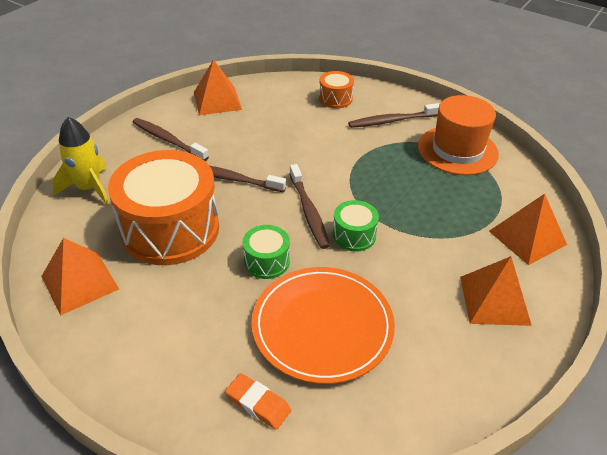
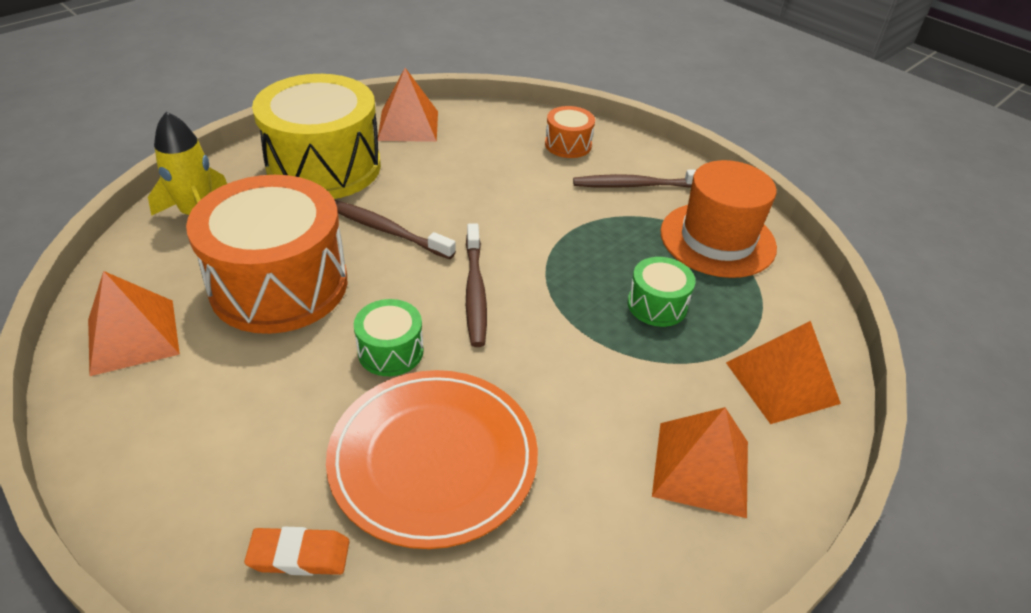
camera: 10 degrees right, 0 degrees up
(168, 140) = (324, 167): brown toothbrush -> yellow drum
(258, 403) = (299, 555): orange eraser -> orange eraser turned 45 degrees counterclockwise
(354, 235) = (526, 336): green drum -> green drum (657, 305)

